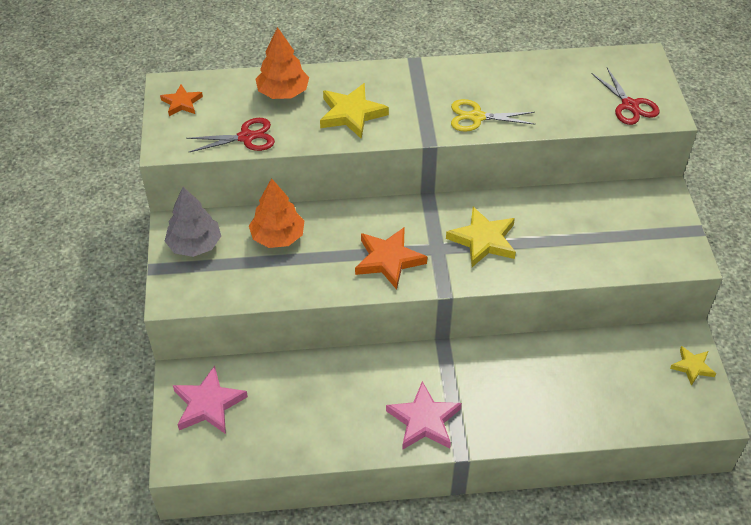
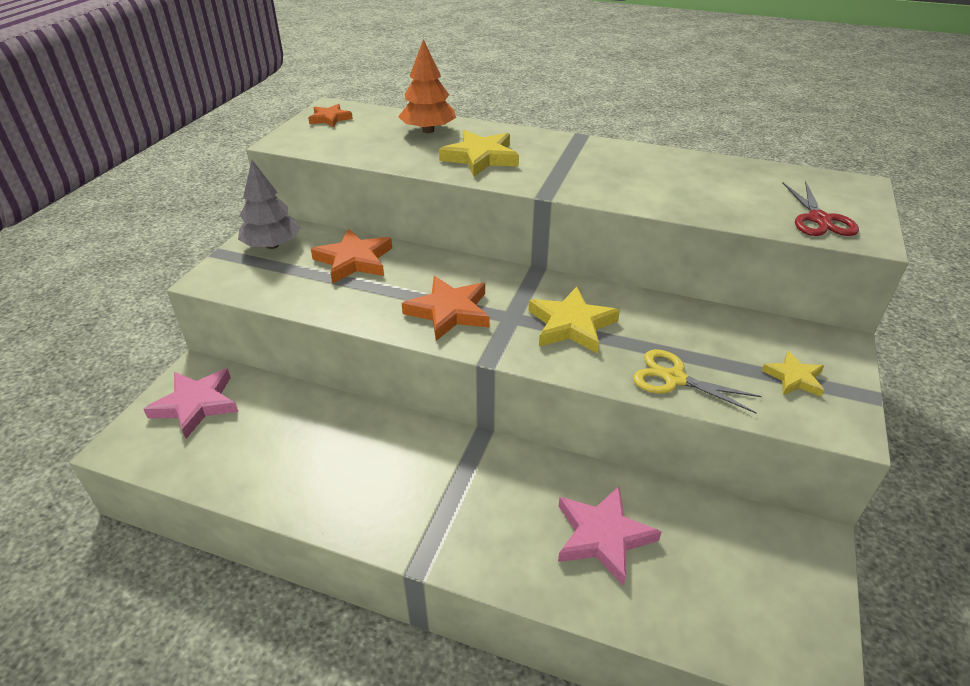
camera: 25 degrees right, 10 degrees down
(246, 137) = (361, 151): red scissors -> none
(278, 237) = (354, 260): orange tree -> orange star
(424, 420) = (401, 509): pink star -> pink star (602, 536)
(477, 117) = (616, 188): yellow scissors -> yellow scissors (674, 378)
(692, 367) = (806, 583): yellow star -> yellow star (794, 378)

